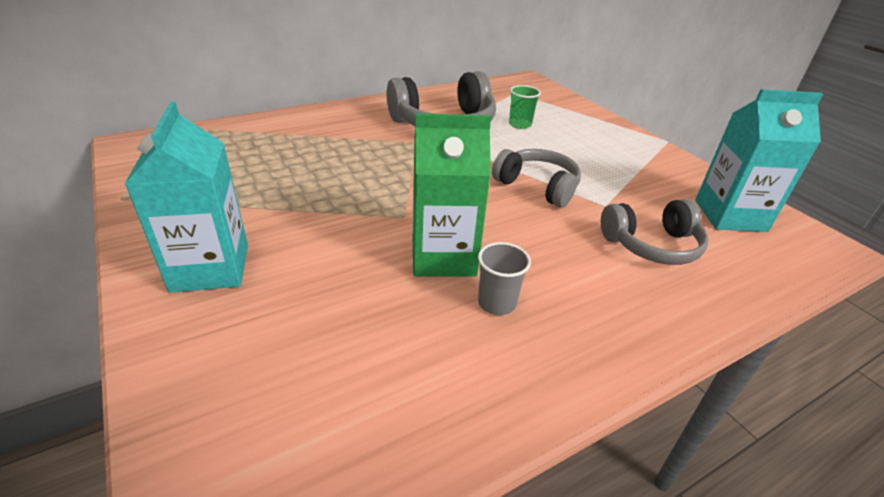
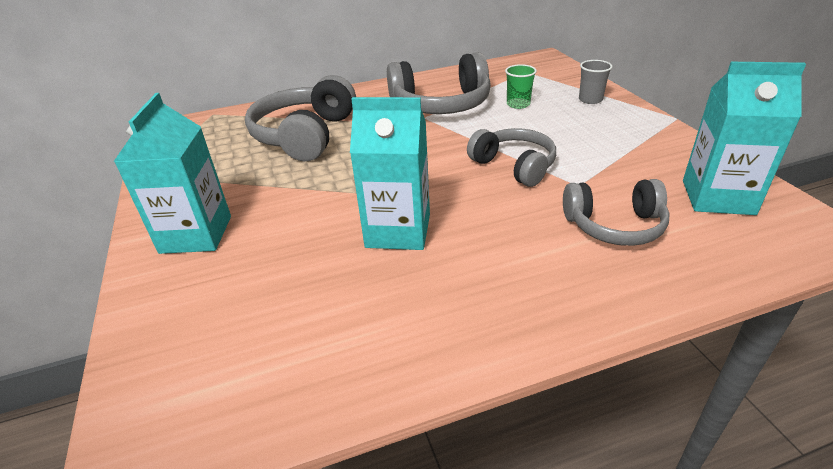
camera: 15 degrees right, 0 degrees up
(307, 153) = (305, 135): none -> grey headphones
(443, 256) = (398, 231): green carton -> turquoise carton
(496, 303) = (434, 275): grey cup -> grey cup (590, 100)

